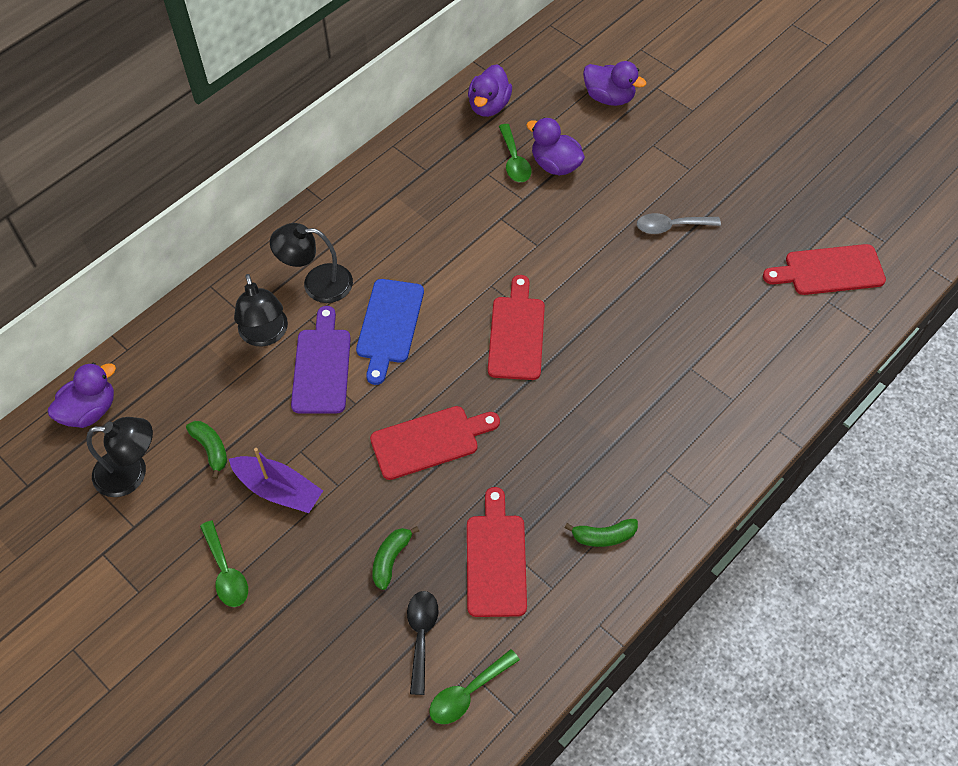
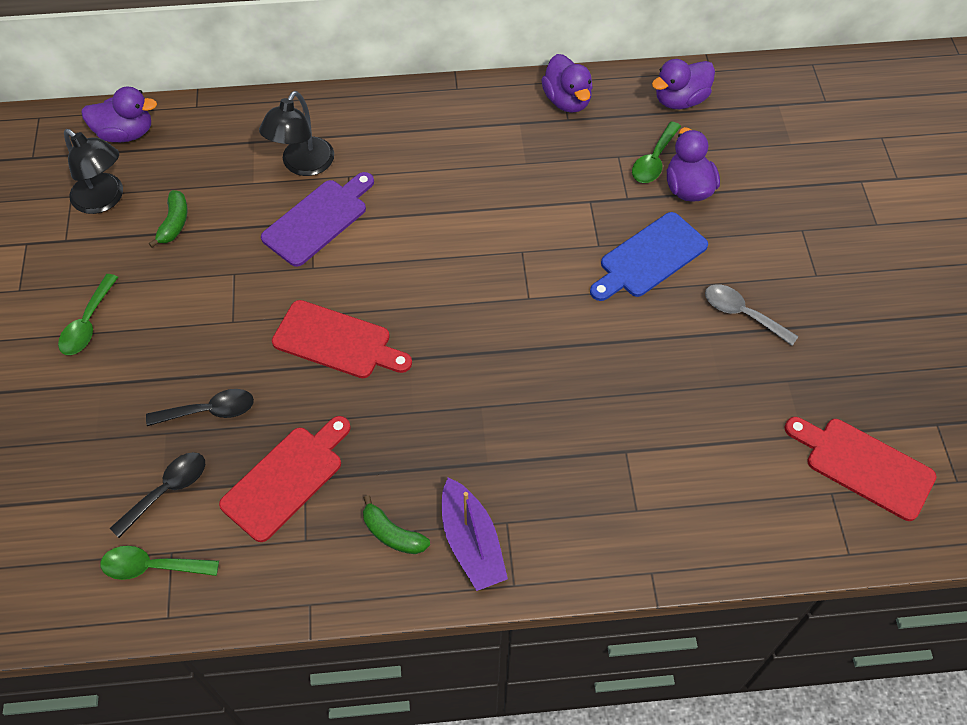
camera: 40 degrees right, 0 degrees up
(278, 490) = (187, 291): purple boat -> purple boat (471, 542)
(317, 283) = (383, 152): black lamp -> none
(389, 325) = (404, 225): blue cutting board -> blue cutting board (649, 257)
(391, 559) = (209, 411): green banana -> black spoon
(517, 333) = (501, 307): red cutting board -> none
(609, 97) = (803, 161): purple duck -> purple duck (567, 100)

